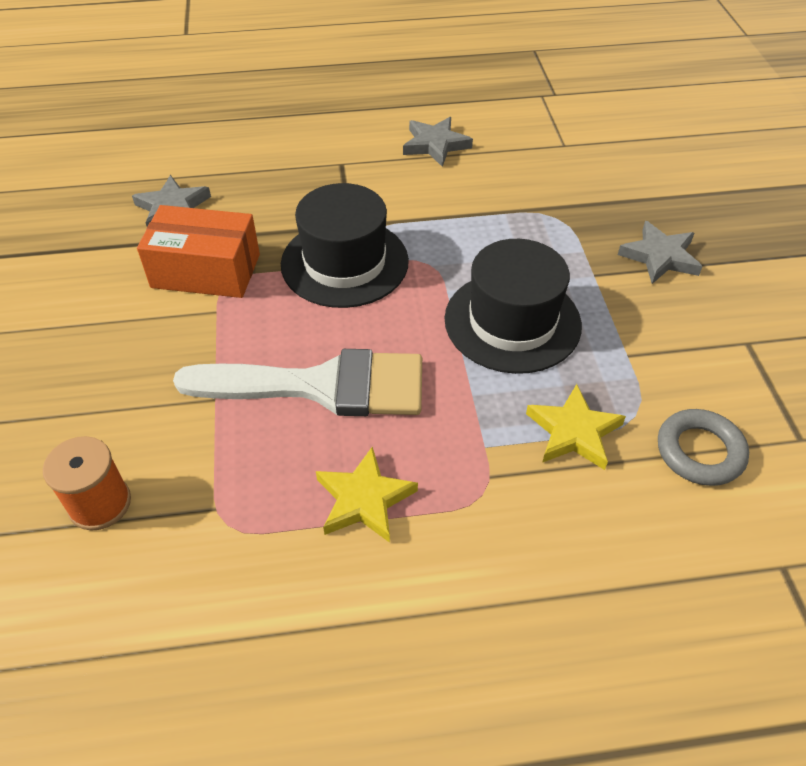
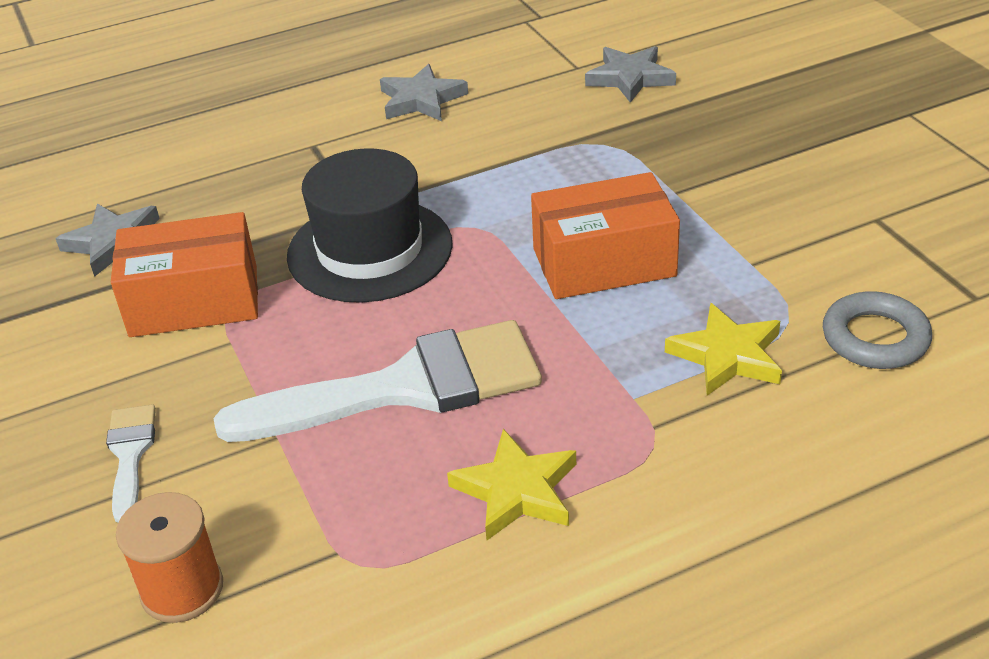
camera: 15 degrees left, 10 degrees down
(111, 383) = (130, 455): none -> white brush
(512, 322) = (604, 263): black hat -> orange box
(660, 257) = (741, 156): grey star -> grey star (630, 78)

